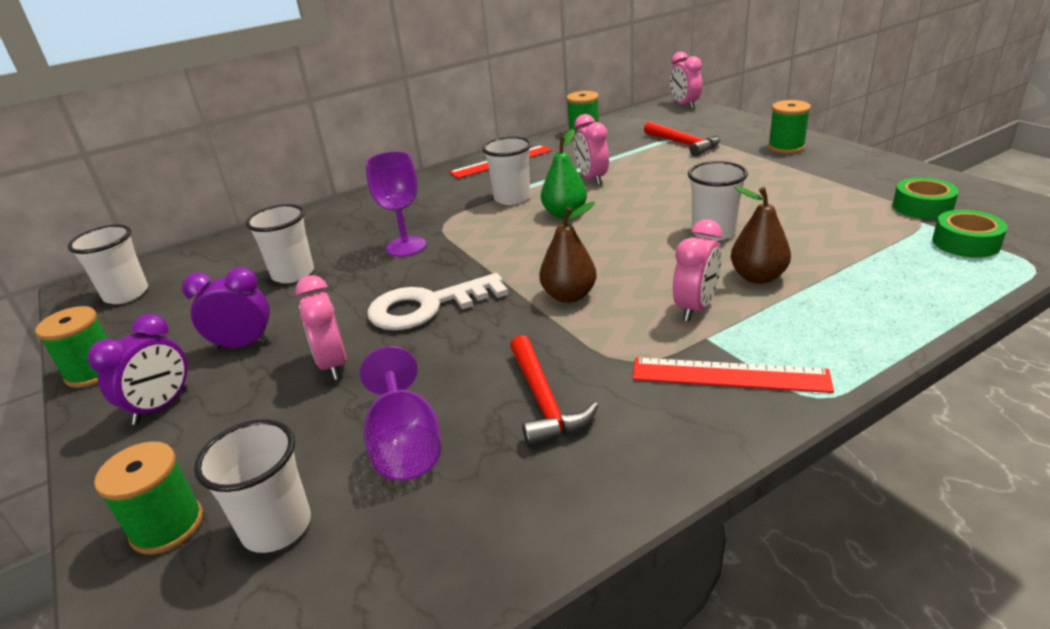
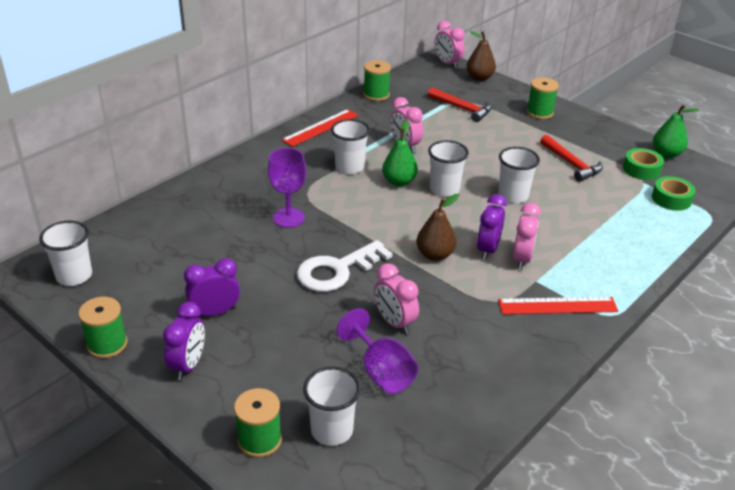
camera: 20 degrees left, 5 degrees up
(293, 274) = (210, 248): white cup -> white cup (444, 189)
(333, 364) = (296, 321): pink clock -> pink clock (394, 322)
(544, 401) = (453, 334): red hammer -> red hammer (571, 164)
(648, 293) = (487, 249): none -> purple clock
(757, 277) = (553, 232): brown pear -> brown pear (479, 78)
(967, 190) = (666, 154): none -> green pear

